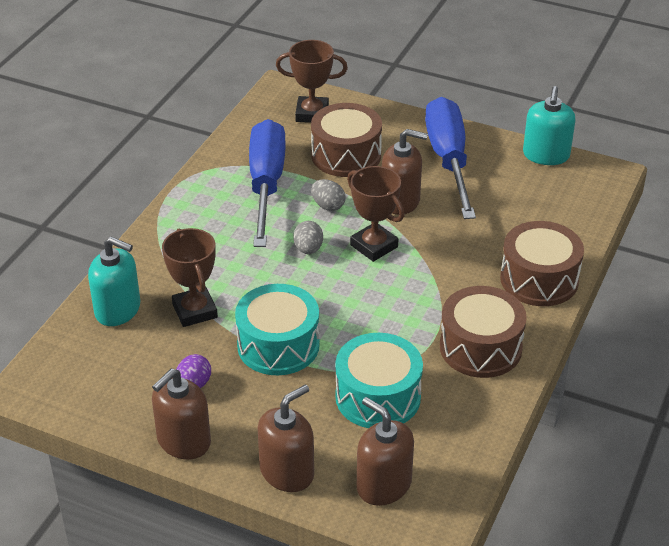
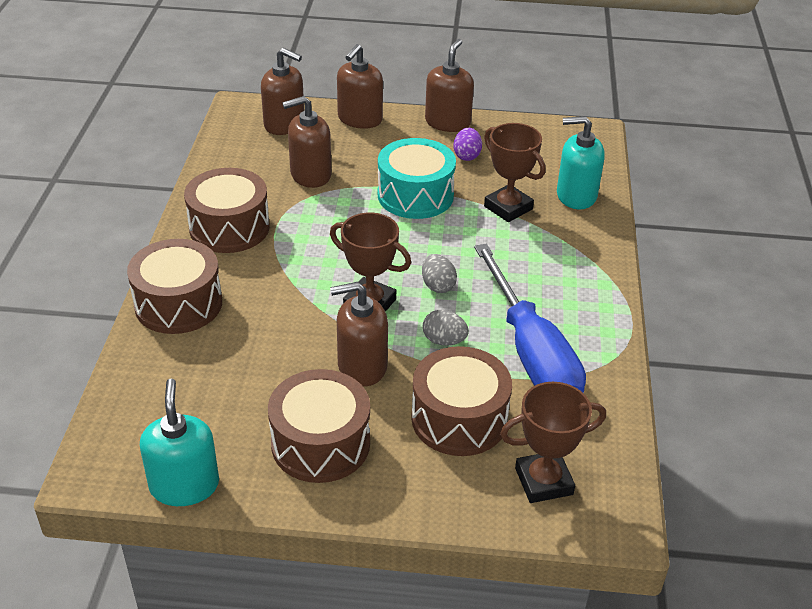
camera: 160 degrees right, 0 degrees up
(378, 397) = (310, 175): turquoise drum -> brown soap dispenser
(448, 160) = (320, 443): blue screwdriver -> brown drum

